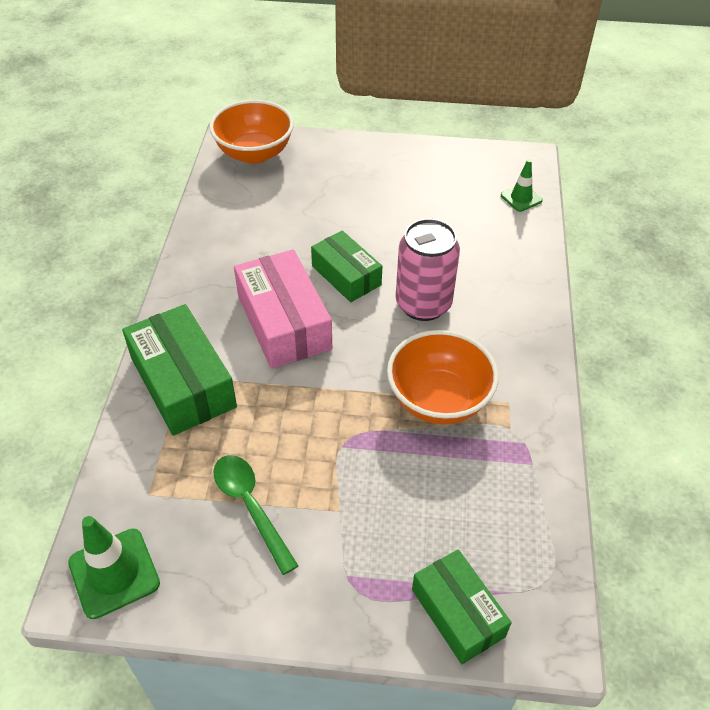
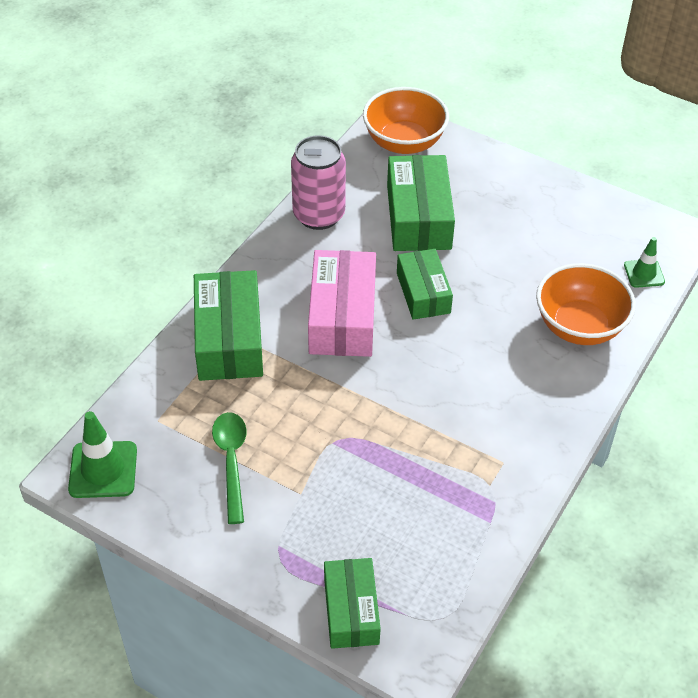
camera: 25 degrees right, 0 degrees up
(303, 211) = (418, 217): none -> green box
(423, 304) = (479, 345): pink can -> pink can (319, 215)
(438, 400) = (440, 436): orange bowl -> orange bowl (579, 326)

